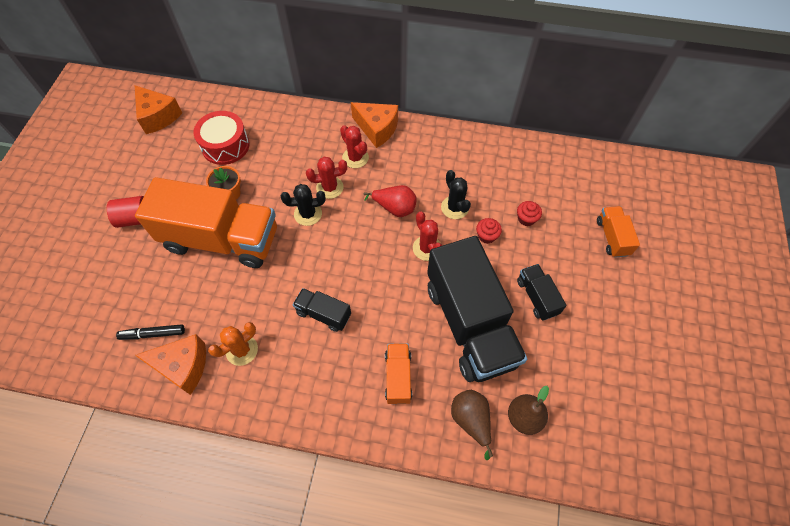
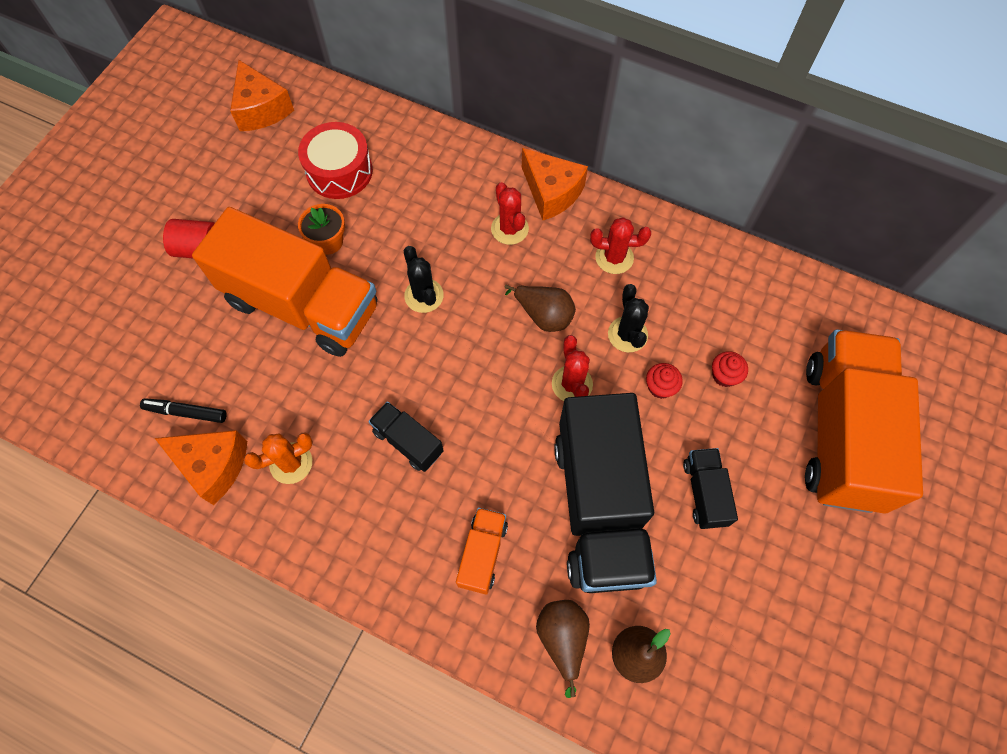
camera: 15 degrees right, 5 degrees up
(308, 214) = (424, 296): black cactus -> black cactus turned 60 degrees clockwise
(330, 187) = (463, 264): red cactus -> red cactus (614, 258)
(395, 208) = (544, 315): red pear -> brown pear
(612, 237) = (841, 433): orange truck -> orange truck, size x2.28

